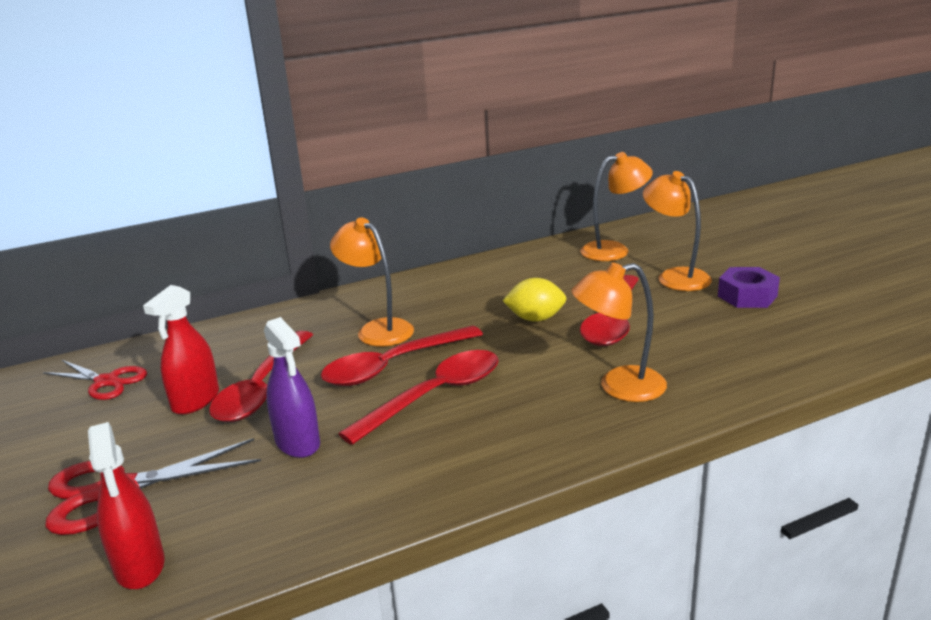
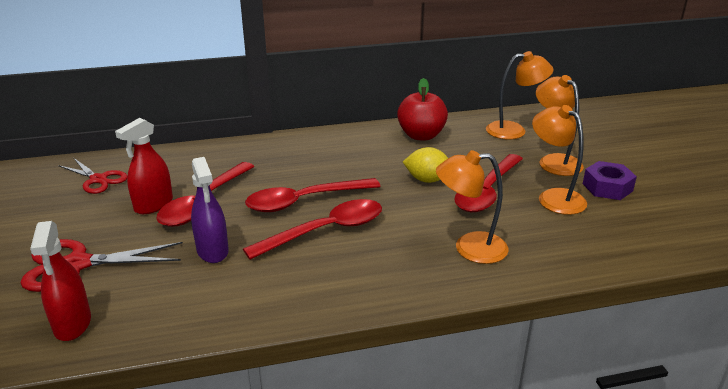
camera: 10 degrees right, 5 degrees up
(377, 329) = (304, 169): orange lamp -> orange lamp (554, 197)
(507, 271) = (421, 135): none -> red apple

